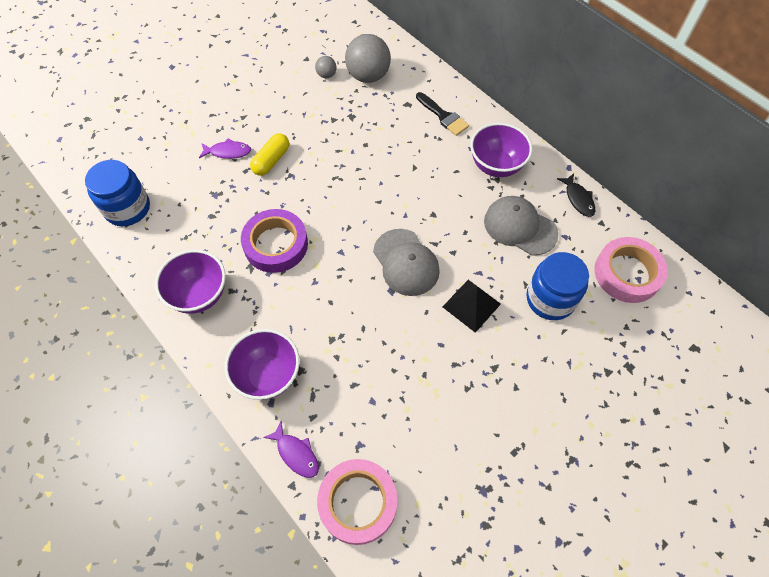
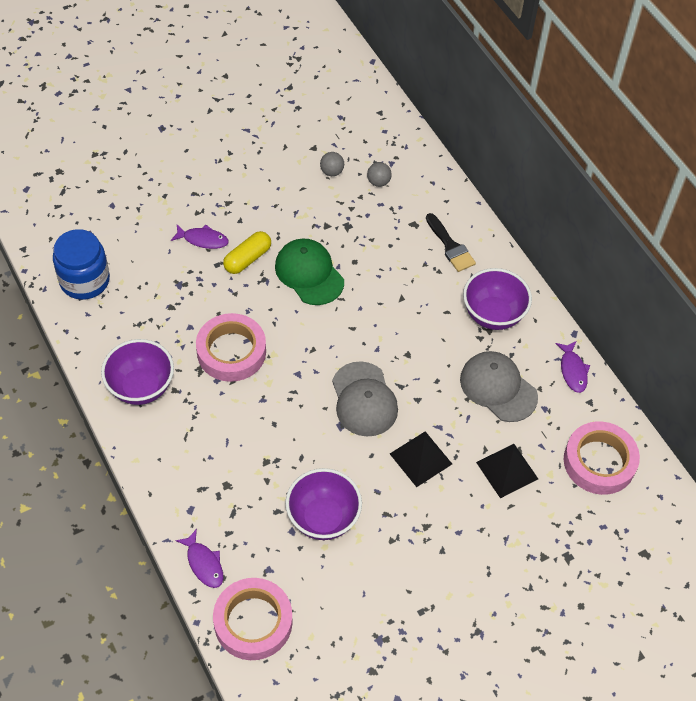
camera: 10 degrees right, 5 degrees down
(268, 375) = (193, 483): purple bowl -> purple bowl (323, 518)
(276, 244) = (231, 352): purple tape -> pink tape
(328, 162) = (309, 273): none -> green cap
(368, 76) = (378, 182): grey ball -> grey ball, size x0.47
(550, 299) = (507, 470): blue jar -> black pyramid
(578, 199) = (573, 370): black fish -> purple fish

